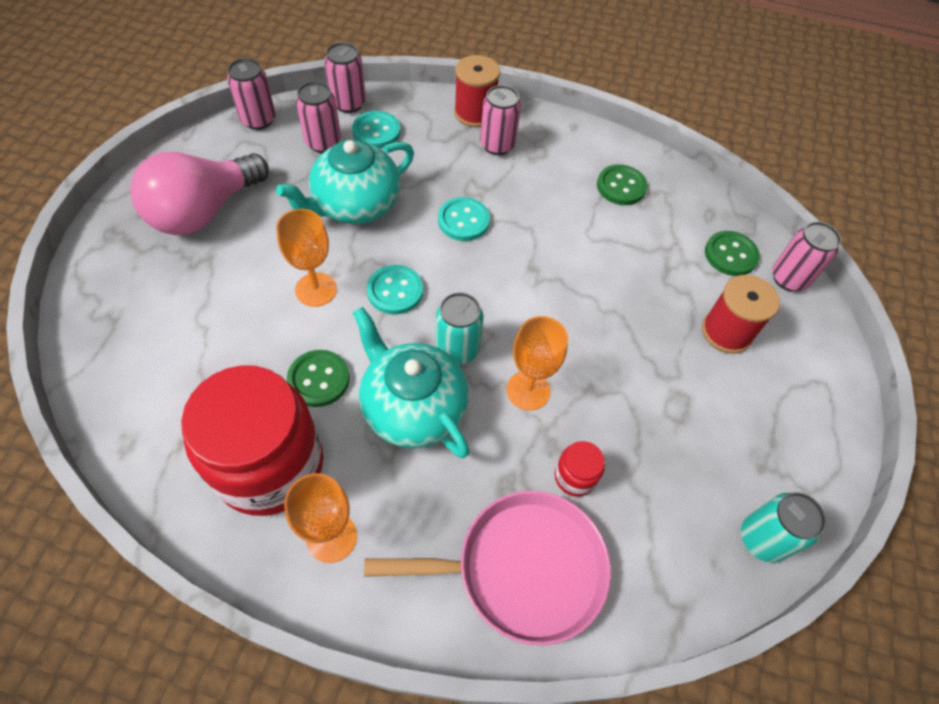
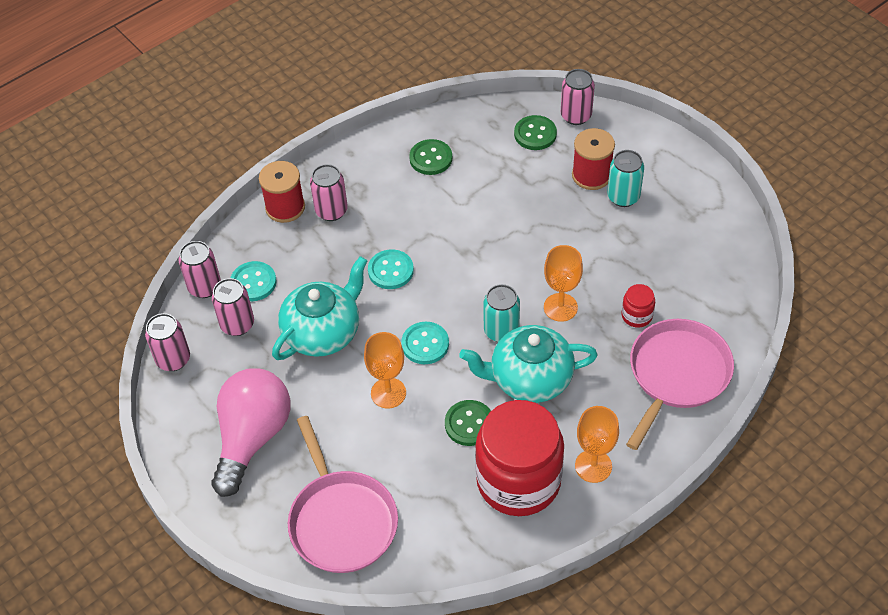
camera: 50 degrees left, 5 degrees down
(140, 326) = (341, 521): none -> pink pan
(204, 211) = (252, 437): pink light bulb -> pink light bulb turned 150 degrees counterclockwise
(355, 205) = (323, 332): turquoise teapot -> turquoise teapot turned 135 degrees counterclockwise
(762, 539) = (733, 246): turquoise can -> turquoise can (623, 197)

